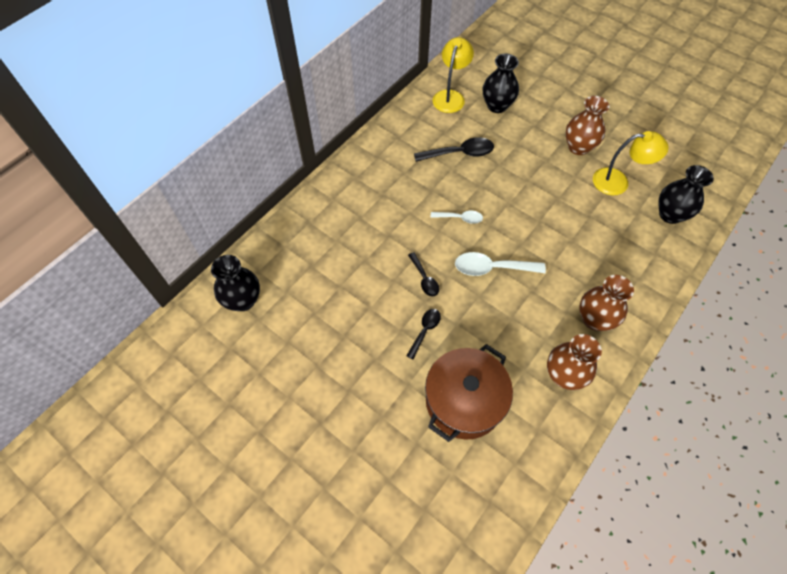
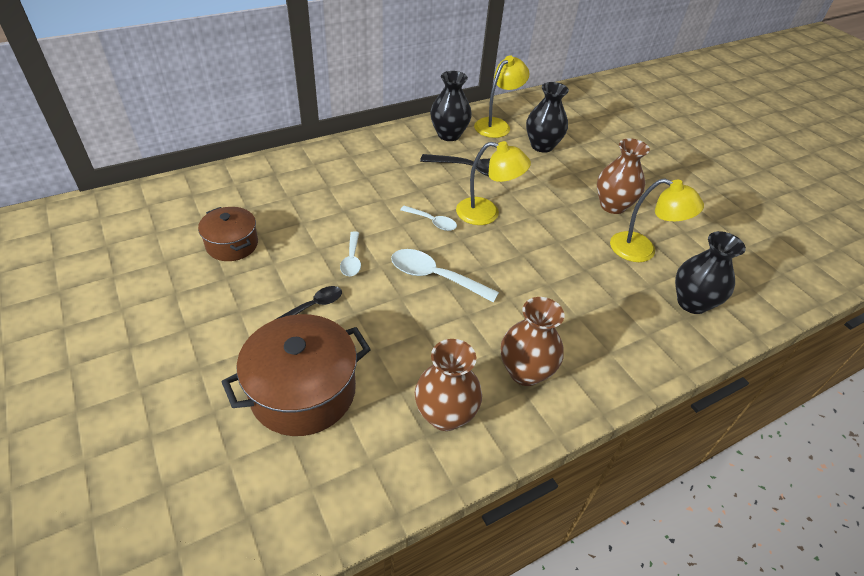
camera: 20 degrees right, 15 degrees down
(243, 300) = (156, 212): black vase -> black vase (449, 135)
(327, 304) = (232, 244): none -> brown pot
(424, 279) = (352, 260): black spoon -> white spoon
(494, 193) = (487, 213): none -> yellow lamp

